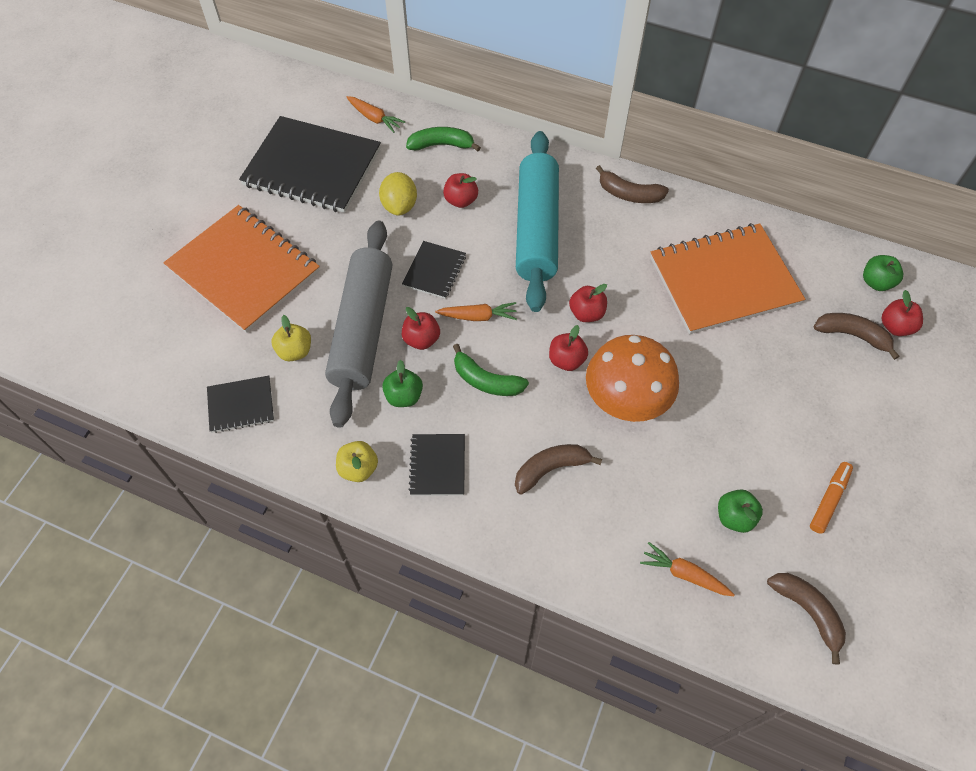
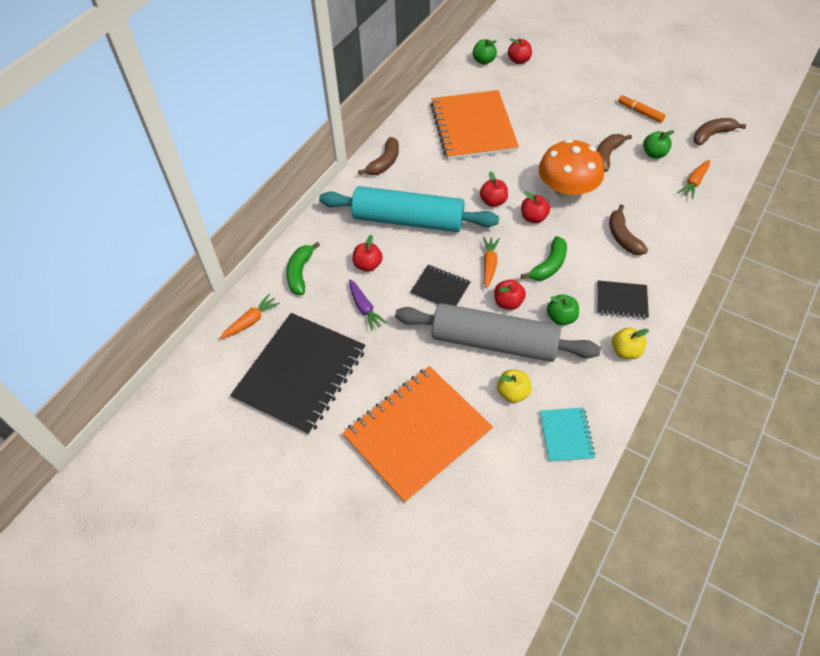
camera: 80 degrees left, 5 degrees down
(241, 405) = (566, 435): black notebook -> turquoise notebook
(399, 206) = (364, 308): yellow lemon -> purple carrot
(852, 335) = (523, 79): brown banana -> brown banana (607, 156)

